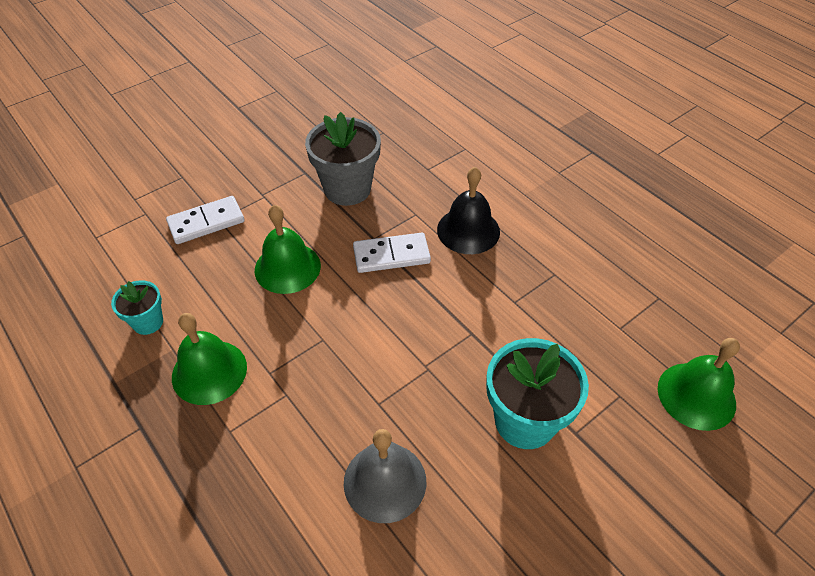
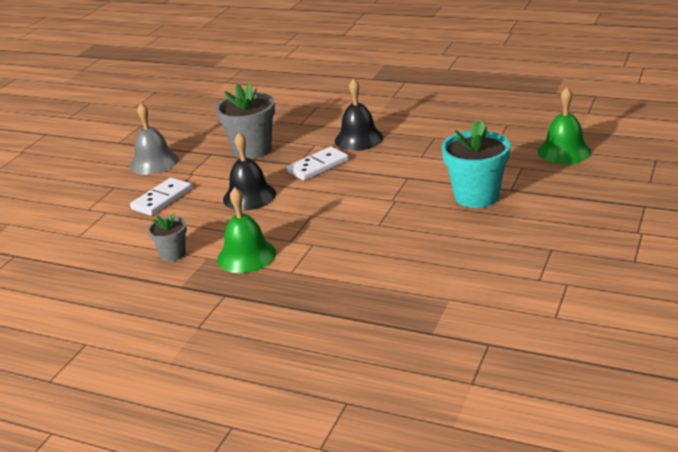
camera: 25 degrees left, 20 degrees down
(148, 322) = (173, 254): turquoise flower pot -> grey flower pot
(287, 267) = (249, 196): green bell -> black bell
(385, 481) = (416, 249): grey bell -> grey bell (154, 162)

